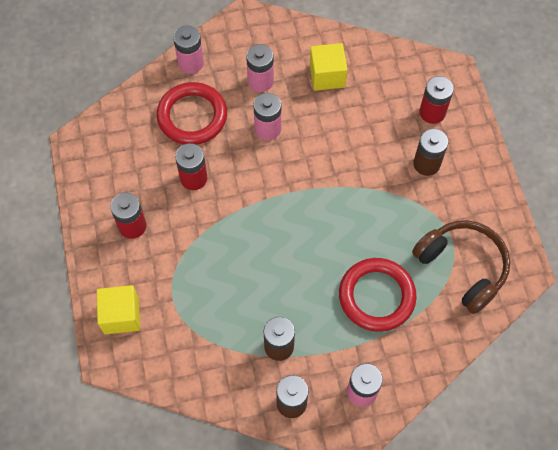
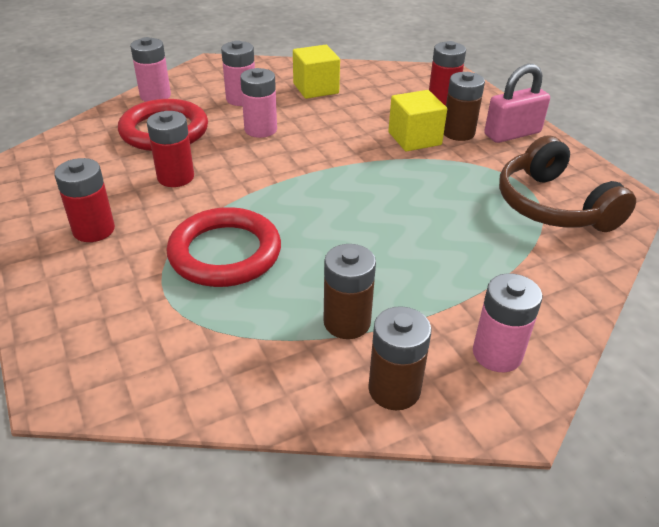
camera: 15 degrees left, 25 degrees down
(121, 315) = (82, 328): yellow cube -> yellow cube (414, 138)
(376, 296) = (462, 247): red ring -> red ring (225, 253)
(462, 267) = (553, 205): brown headphones -> brown headphones turned 150 degrees counterclockwise
(471, 174) = (512, 134): none -> pink padlock

